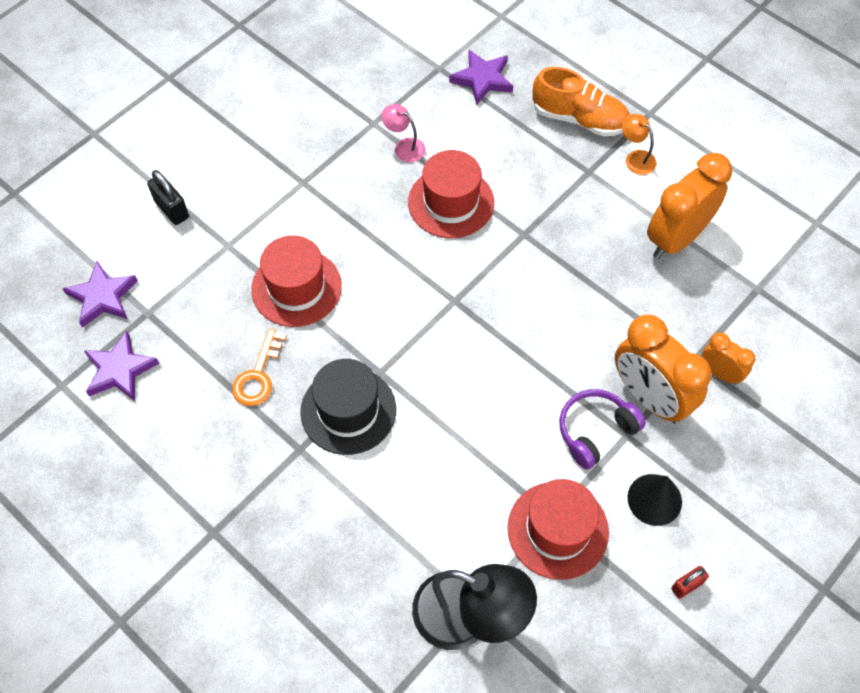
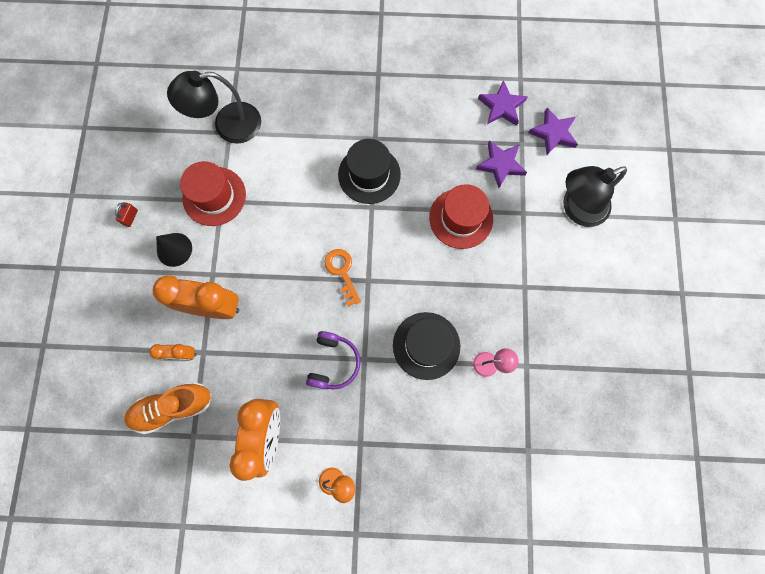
camera: 140 degrees right, 15 degrees up
(171, 209) = (577, 209): black padlock -> black lamp
(258, 375) = (432, 157): orange key -> orange key (342, 272)
(451, 202) = (426, 345): red hat -> black hat
(482, 79) = (491, 465): purple star -> purple star (500, 165)
(579, 119) = (399, 485): orange shoe -> orange shoe (173, 407)
(595, 431) = (231, 263): purple headphones -> purple headphones (333, 363)

